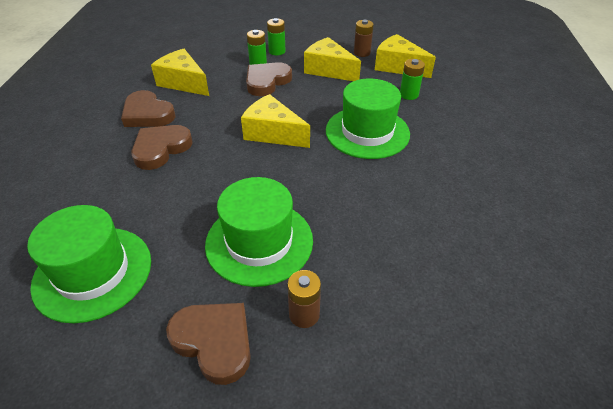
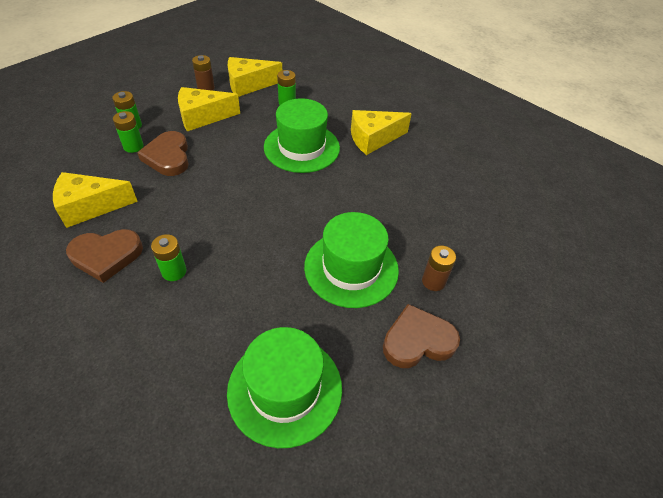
camera: 55 degrees left, 5 degrees up
(161, 149) = (174, 271): brown heart -> green battery
(273, 133) = (241, 193): yellow cheese -> yellow cheese (373, 139)

